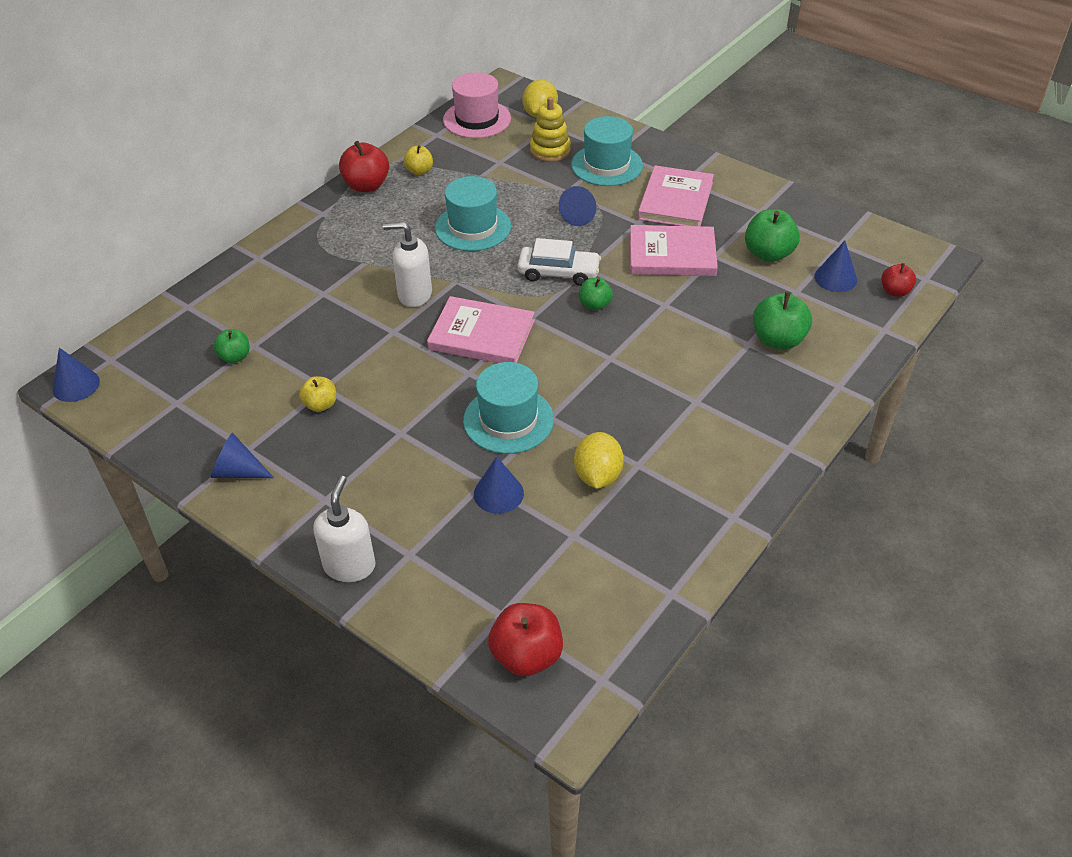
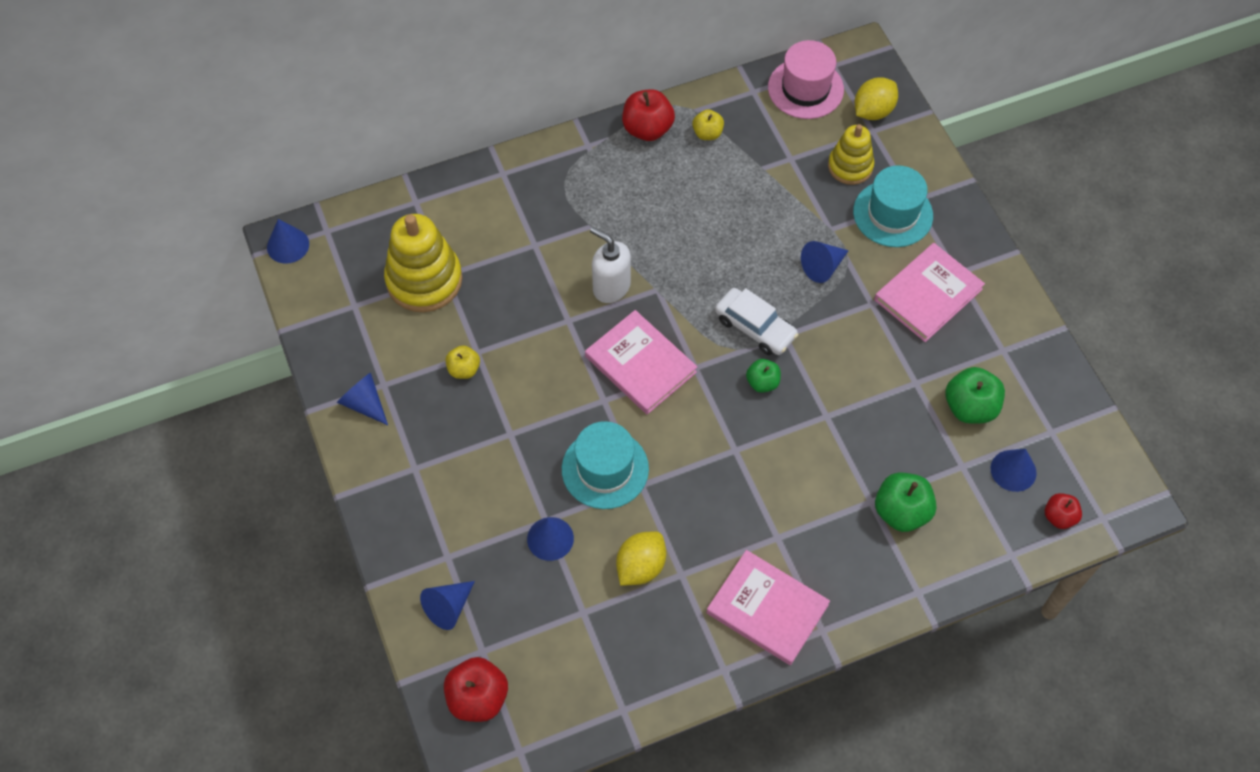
camera: 30 degrees right, 15 degrees up
(235, 357) = (424, 280): green apple -> yellow stacking toy
(349, 565) = (397, 541): white soap dispenser -> none
(441, 595) = (448, 607): none -> blue cone
(473, 227) = (712, 231): turquoise hat -> none
(672, 255) = (876, 360): pink book -> pink book (767, 609)

